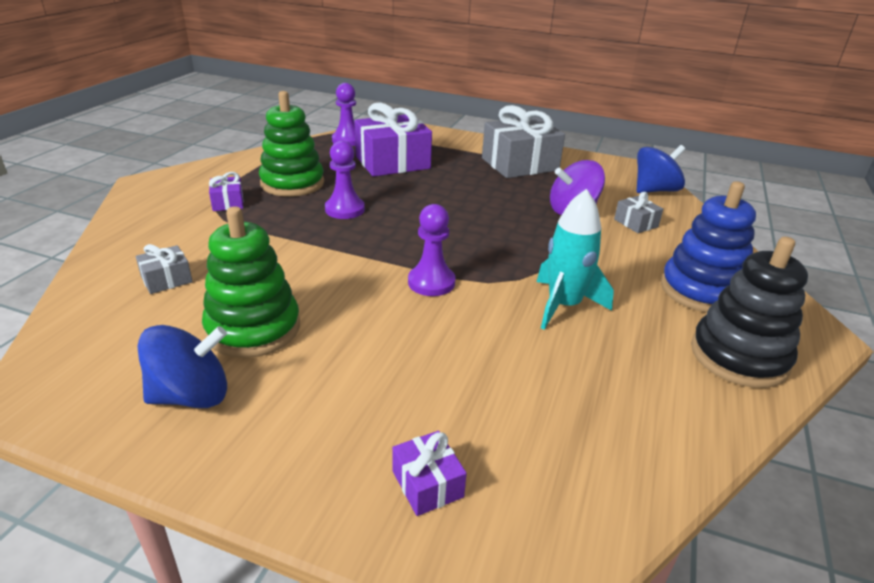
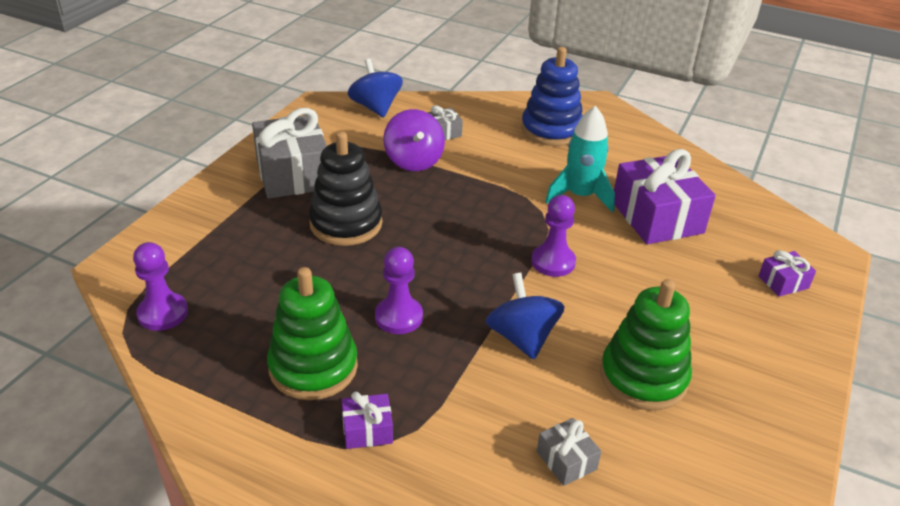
camera: 85 degrees left, 5 degrees up
(191, 395) = (740, 408): blue spinning top -> blue spinning top (522, 337)
(392, 162) = (262, 272): purple gift -> purple gift (657, 217)
(738, 356) = (629, 138): black stacking toy -> black stacking toy (346, 224)

